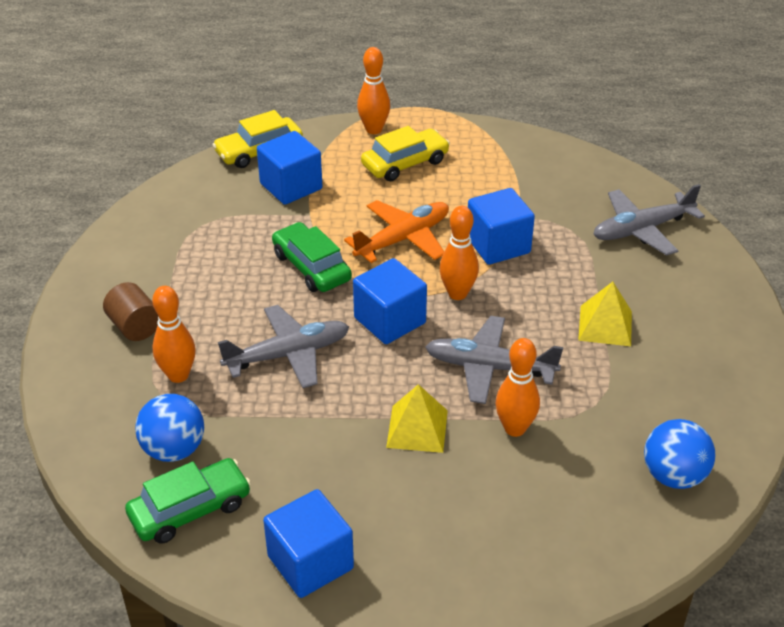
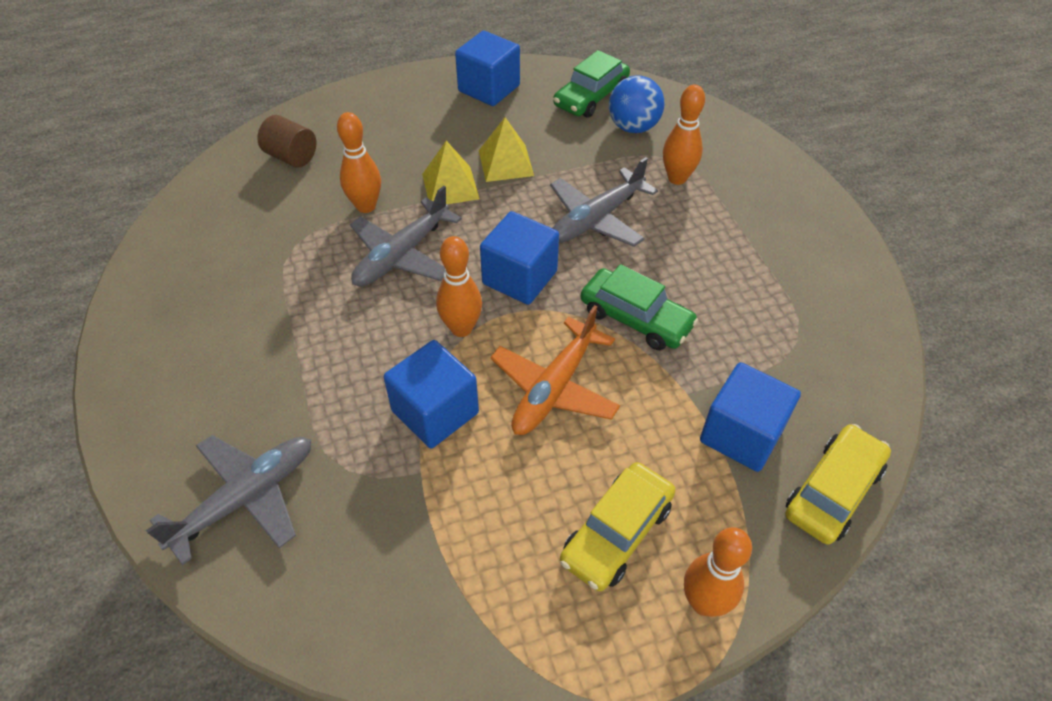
camera: 160 degrees right, 10 degrees up
(135, 327) = (753, 208): brown cylinder -> brown cylinder (291, 157)
(490, 367) = (402, 254): grey plane -> grey plane turned 135 degrees clockwise
(605, 325) = (290, 332): yellow pyramid -> yellow pyramid (506, 163)
(673, 476) = (223, 202): blue ball -> none

